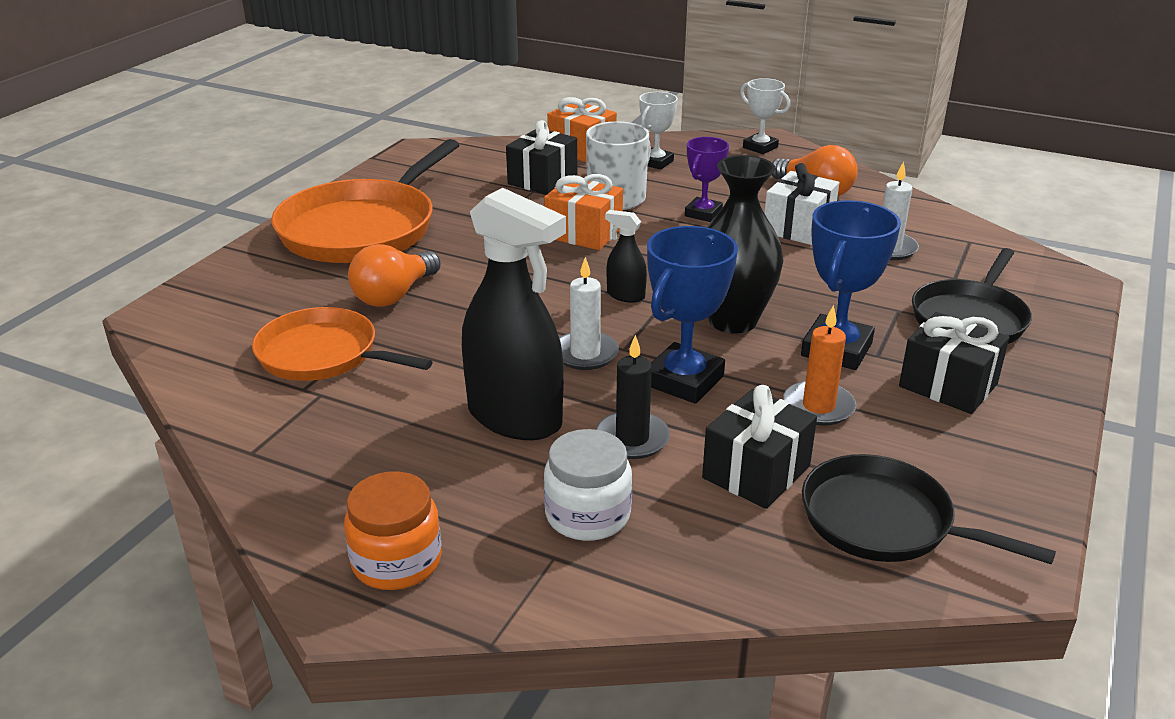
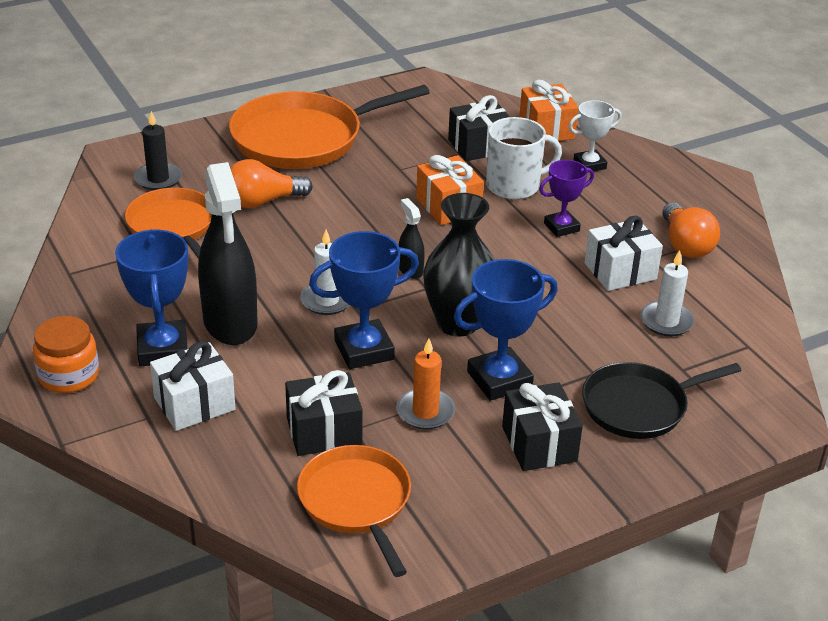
camera: 35 degrees right, 5 degrees up
(474, 478) = (162, 349): none -> blue trophy
(587, 515) = (194, 404): white jar -> white gift
(632, 439) = (280, 372): black candle -> black candle (158, 179)
(760, 147) = (700, 184): white trophy -> none
(883, 521) = (356, 502): black pan -> orange pan

